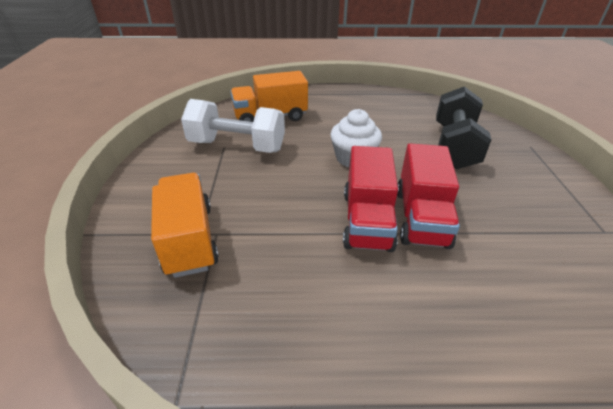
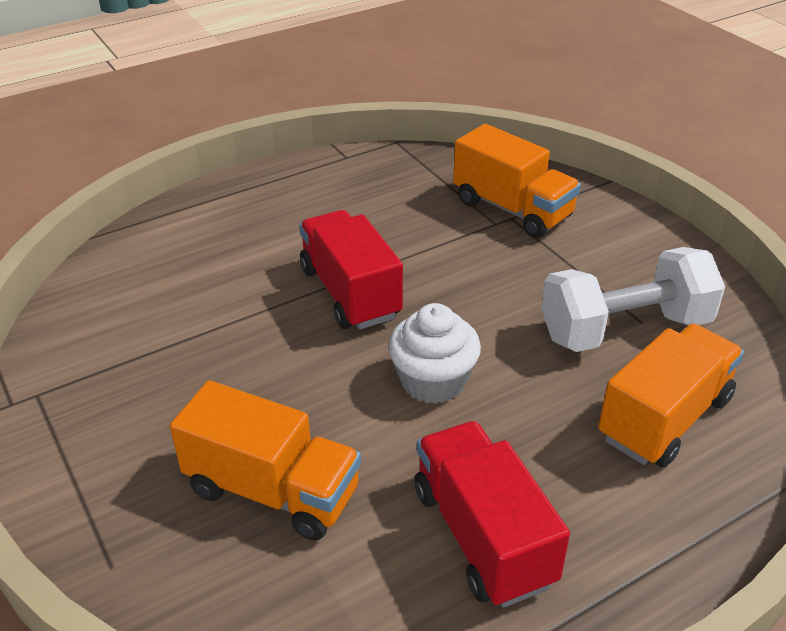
camera: 150 degrees right, 0 degrees up
(421, 217) = (286, 321): red truck -> red truck (483, 536)
(454, 146) = (272, 490): black dumbbell -> orange truck

